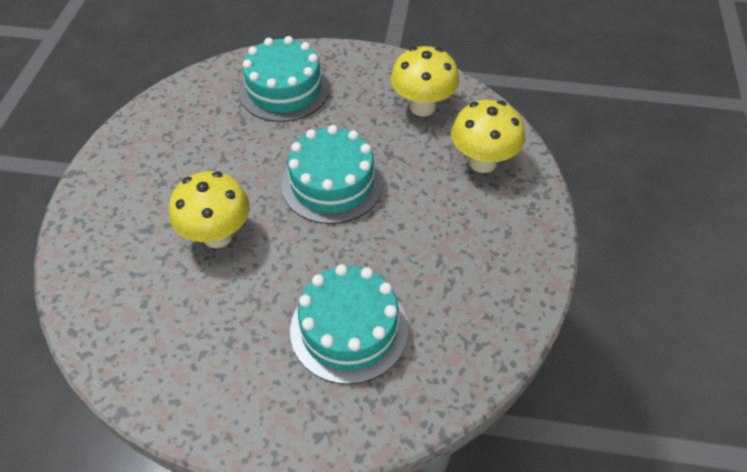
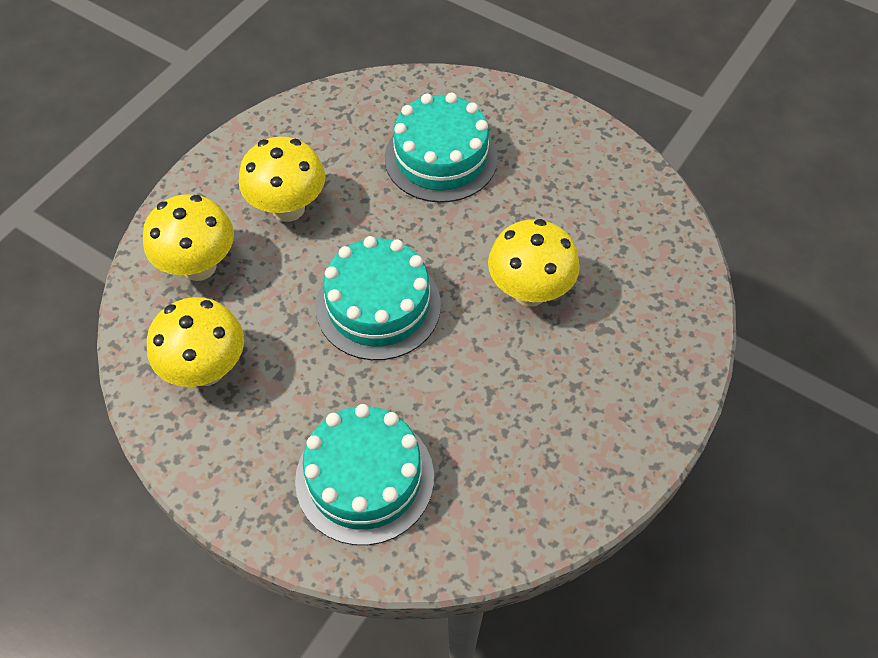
camera: 155 degrees left, 5 degrees up
(452, 228) = (288, 208): none -> yellow mushroom

